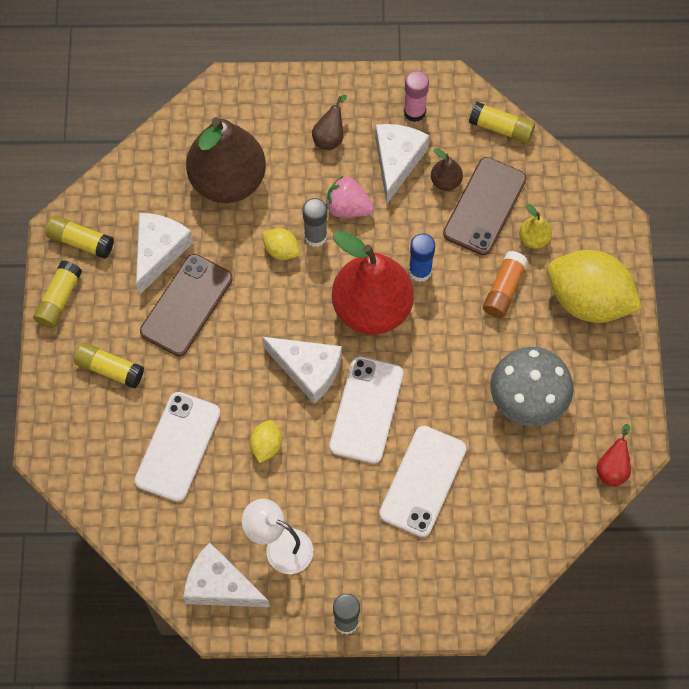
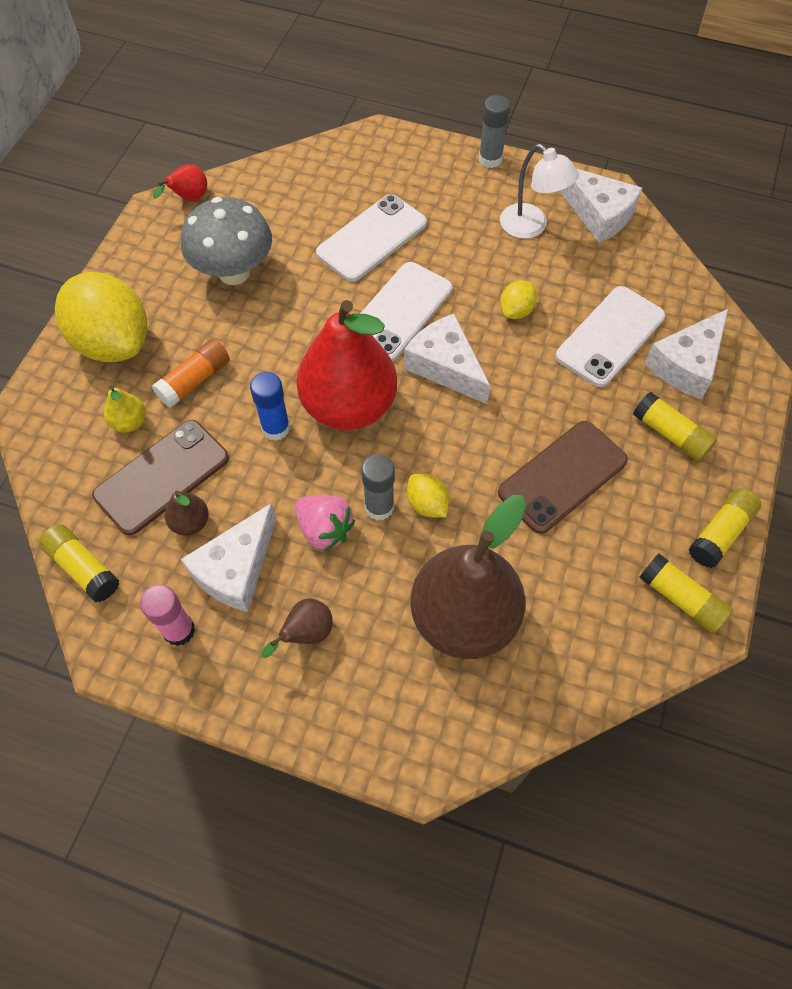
camera: 160 degrees left, 5 degrees down
(159, 252) = (580, 552): white cheese -> white cheese (686, 364)

